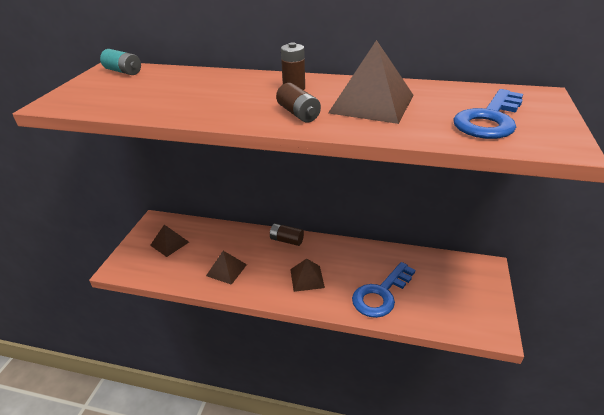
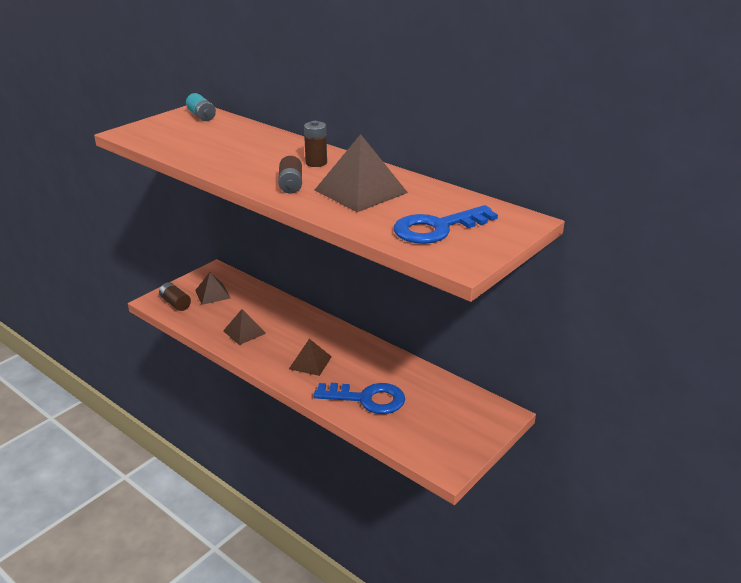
camera: 25 degrees right, 5 degrees down
(286, 240) = (320, 325): brown battery -> brown battery (175, 303)
(381, 294) = (367, 399): blue key -> blue key turned 150 degrees counterclockwise

